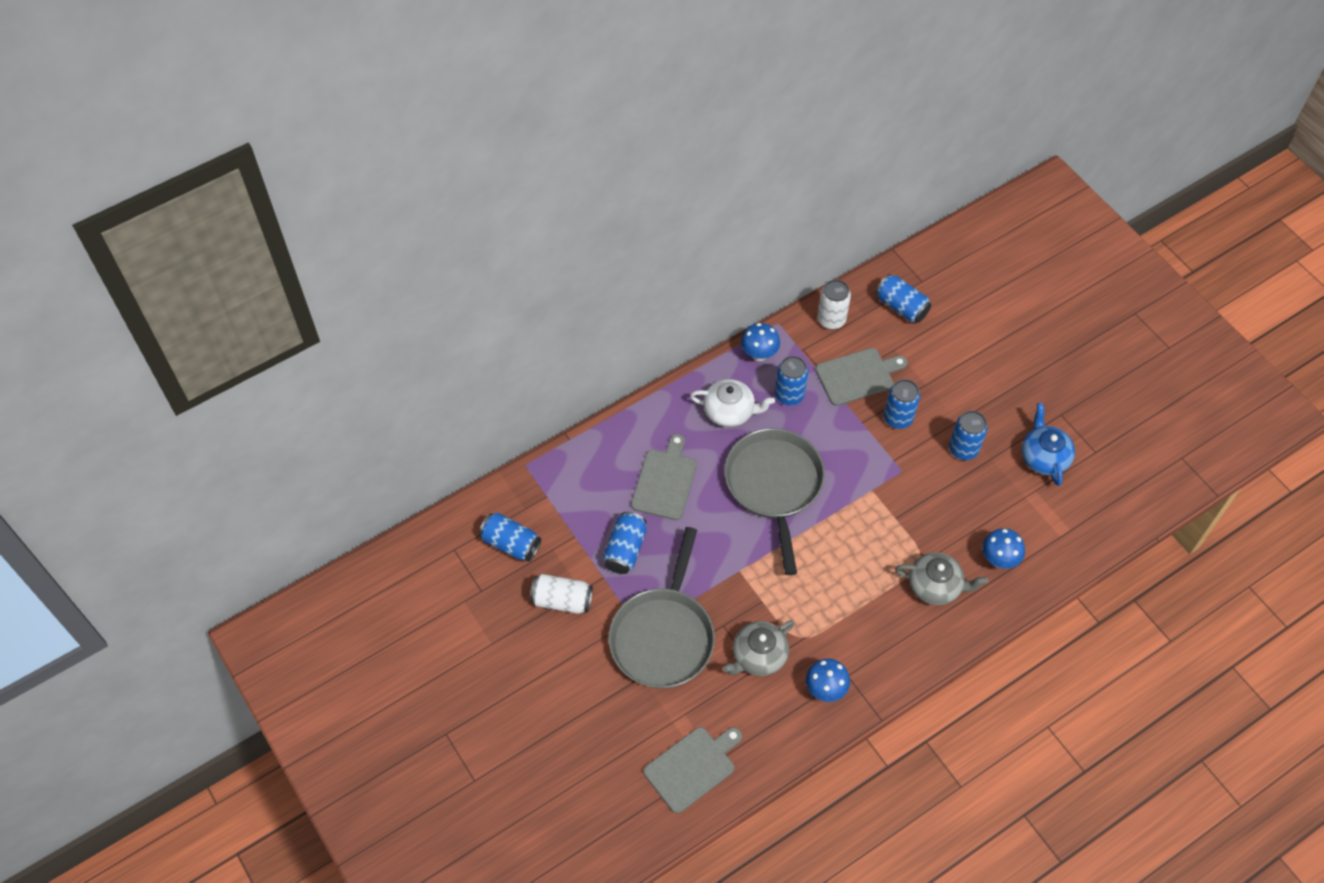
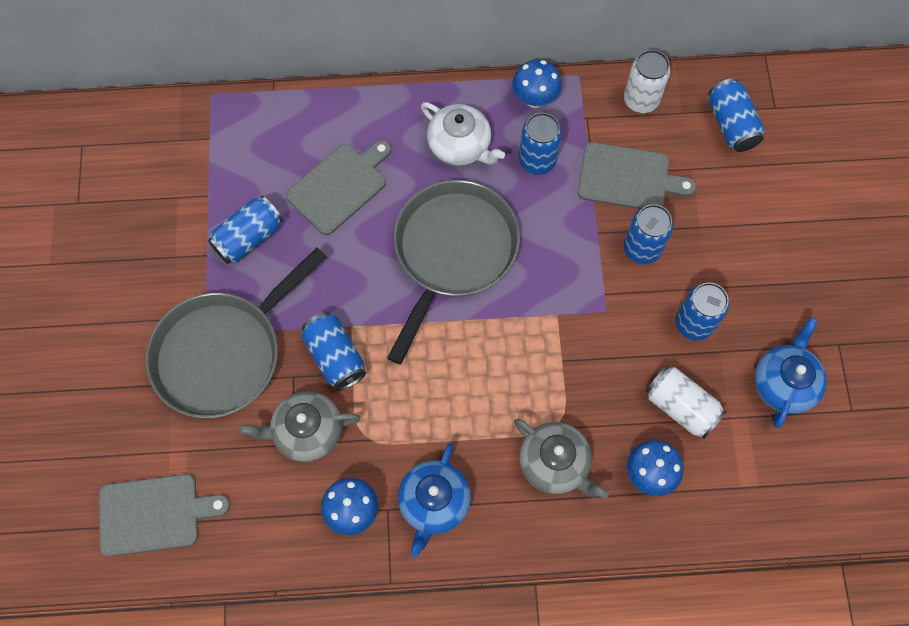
camera: 30 degrees right, 10 degrees up
(511, 544) = (140, 169): blue can -> blue can (335, 357)
(562, 600) = (148, 257): white can -> white can (680, 407)
(875, 654) = (434, 503): none -> blue teapot

